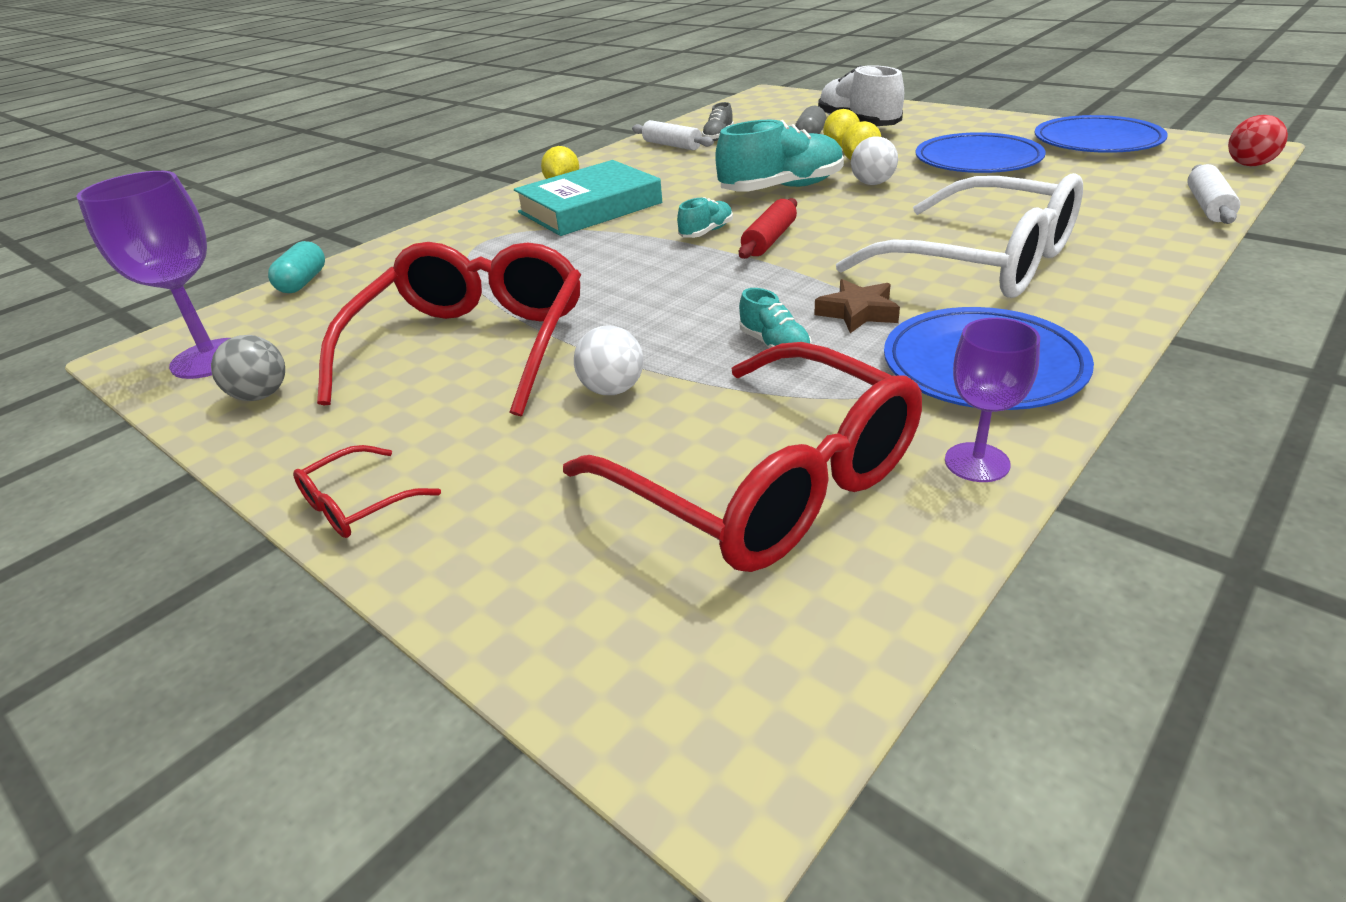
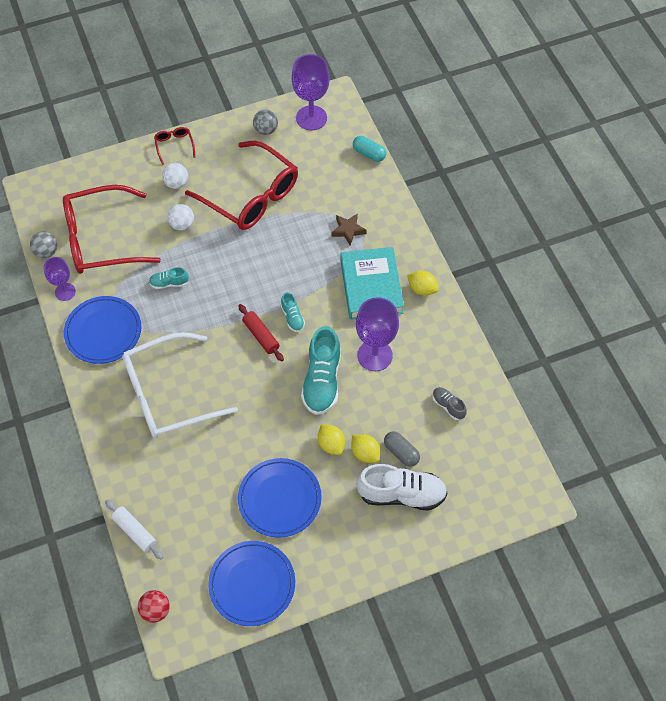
camera: 115 degrees right, 25 degrees up
(672, 145) = (452, 373): white rolling pin -> none
(700, 177) = (375, 355): none -> purple goblet
(857, 312) = (168, 322): brown star -> brown star (348, 230)
(872, 183) = (291, 424): white ball -> white ball (176, 183)
(916, 562) = (46, 252): none -> grey ball

